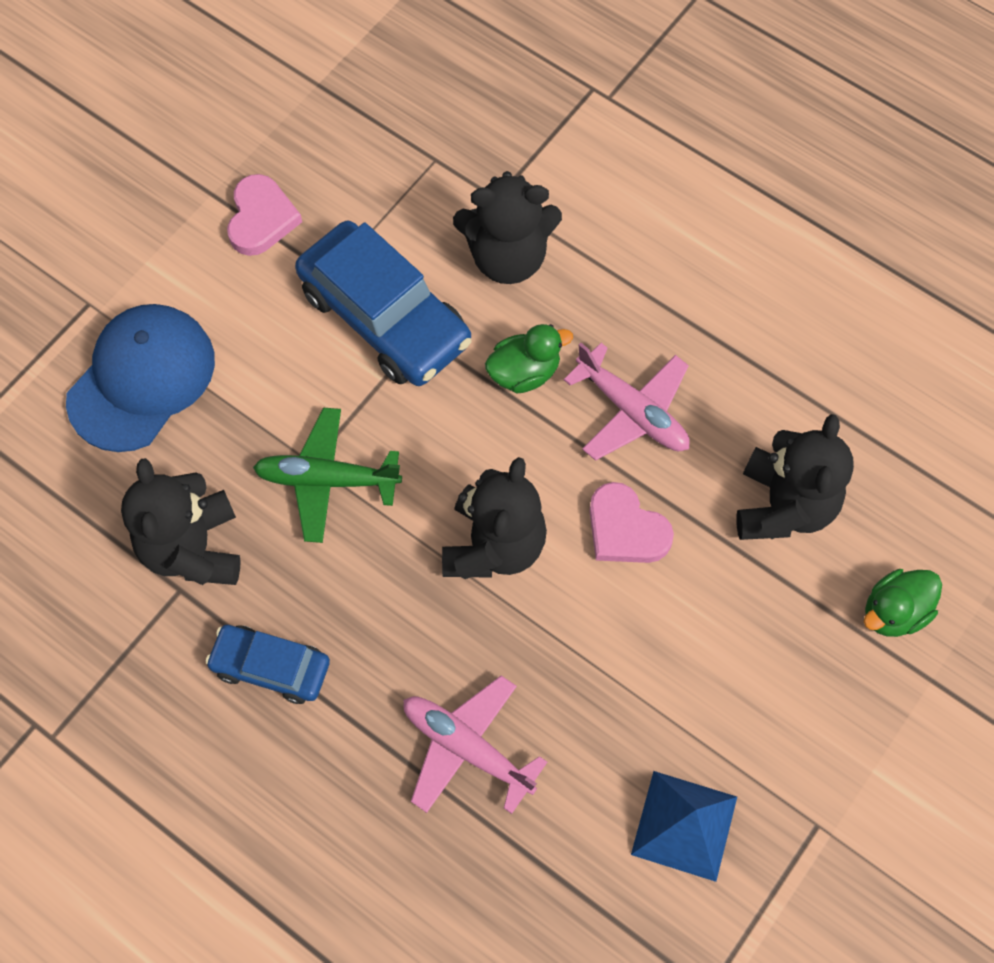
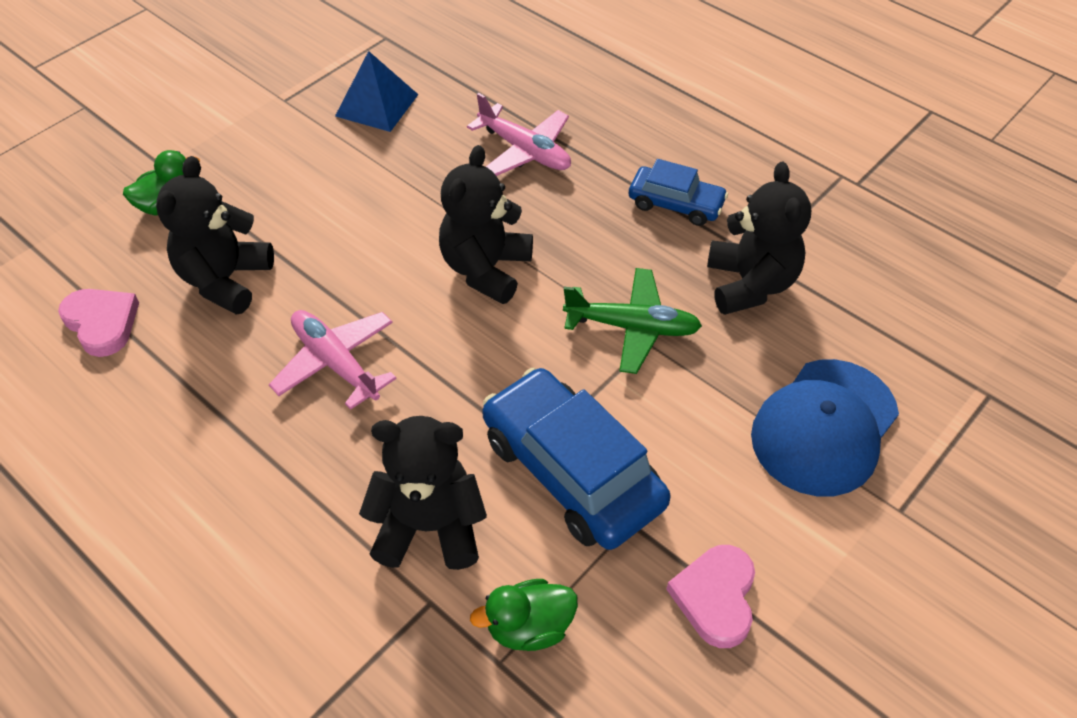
camera: 175 degrees left, 15 degrees down
(524, 372) = (433, 405): green duck -> green duck (529, 627)
(625, 529) = (369, 273): pink heart -> pink heart (102, 323)

